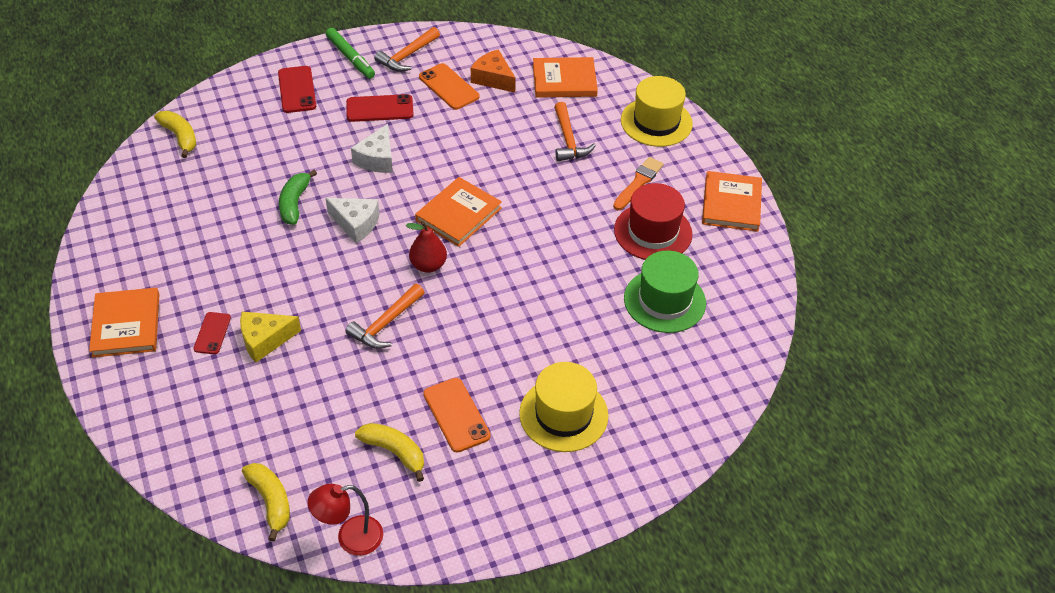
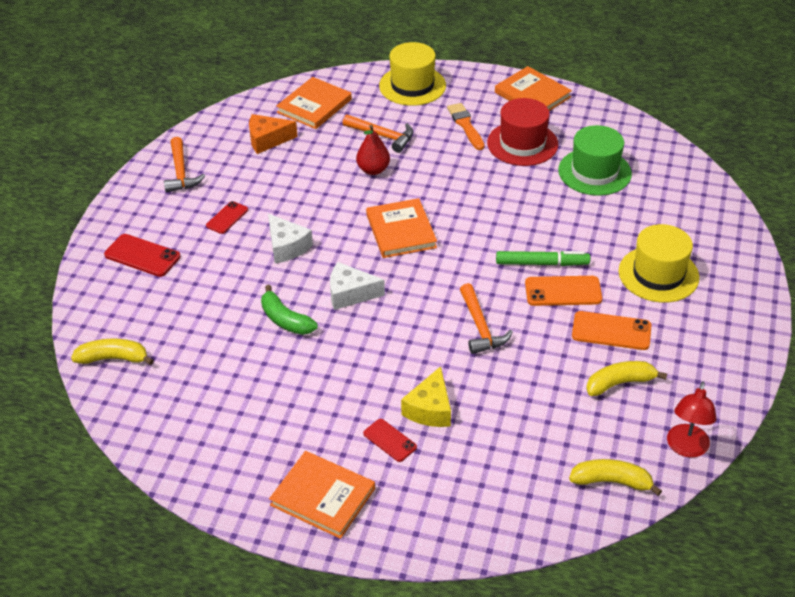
camera: 50 degrees left, 5 degrees down
(350, 58) = (141, 205): green marker -> green marker (542, 263)
(356, 224) = (350, 294): white cheese -> white cheese turned 150 degrees counterclockwise
(379, 108) = (227, 218): red phone -> red phone, size x0.64
(428, 265) = (440, 274): red pear -> red pear (373, 170)
(448, 87) = (248, 168): orange phone -> orange phone (563, 291)

